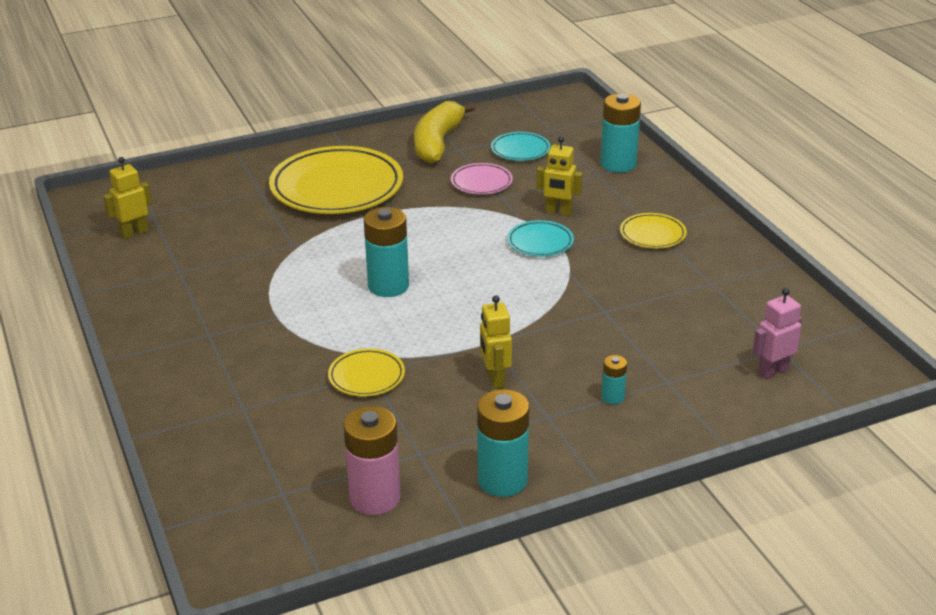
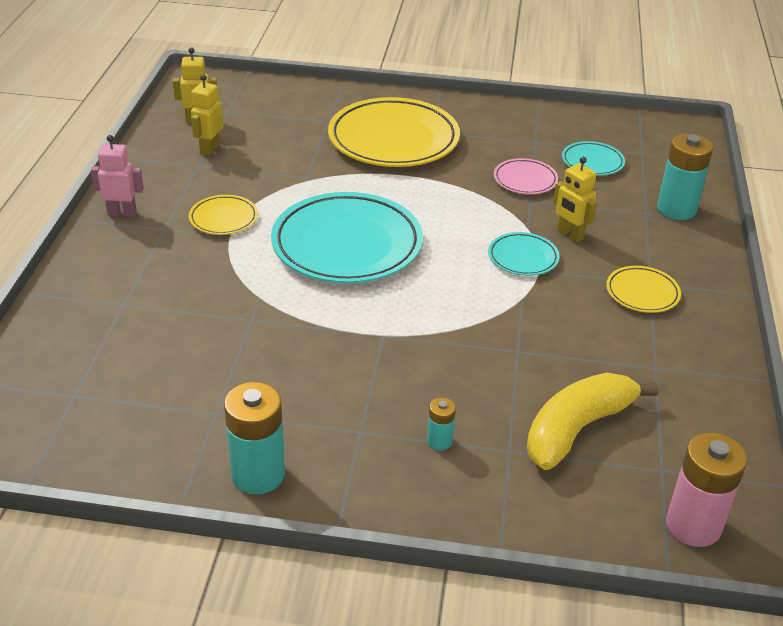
camera: 30 degrees right, 5 degrees up
(366, 376) = (245, 320): yellow plate -> yellow plate (223, 218)
(375, 498) = (138, 436): pink battery -> pink battery (693, 525)
(388, 286) = (347, 245): turquoise battery -> turquoise plate
(438, 143) = (522, 129): yellow banana -> yellow banana (577, 428)
(495, 379) = (350, 372): yellow robot -> yellow robot (209, 149)
(773, 371) = (630, 490): pink robot -> pink robot (122, 213)

